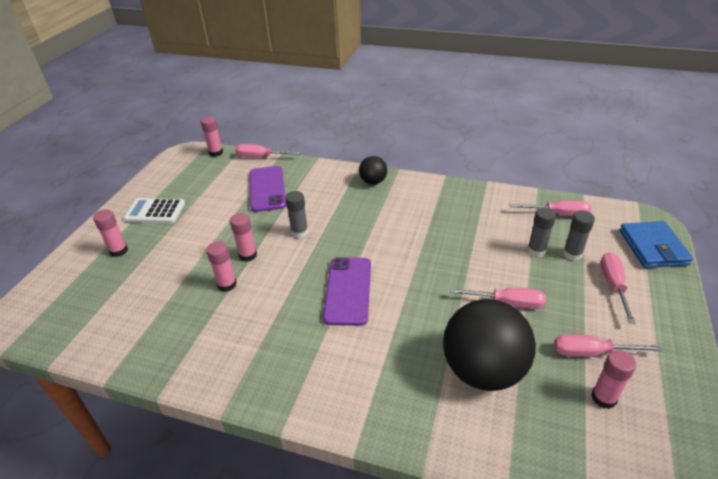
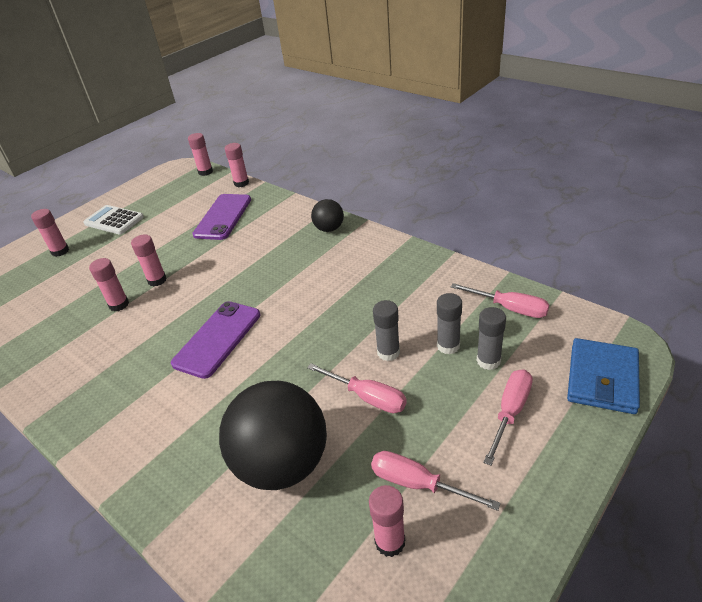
camera: 25 degrees right, 0 degrees up
(260, 157) = (241, 183): pink screwdriver -> pink glue stick
(299, 232) = (218, 268): grey glue stick -> grey glue stick (388, 352)

